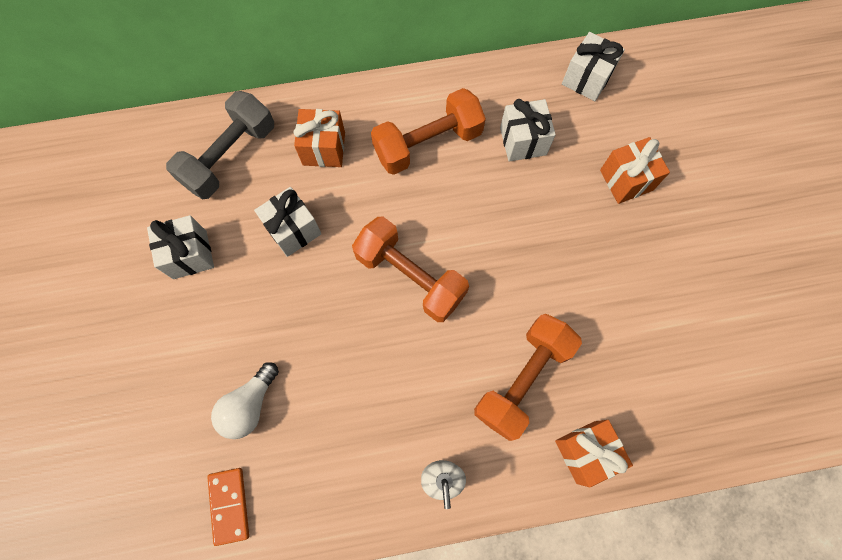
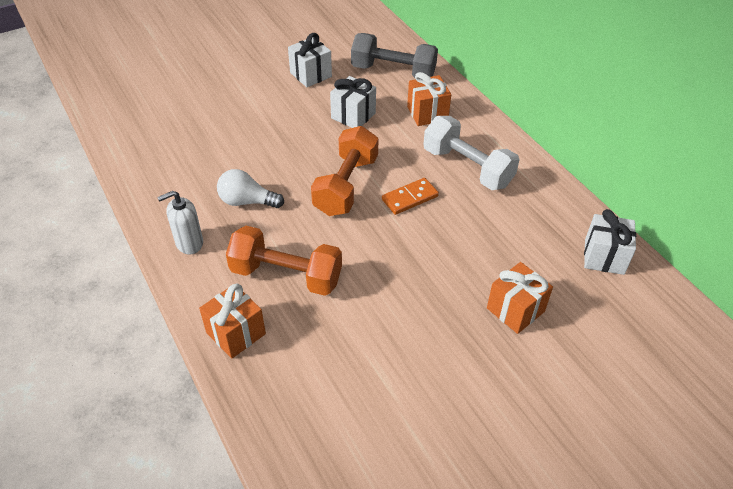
camera: 70 degrees right, 25 degrees down
(229, 505) = (143, 139): orange domino -> orange domino (409, 198)
(249, 405) = (214, 130): white light bulb -> white light bulb (247, 201)
(428, 143) = (467, 167): orange dumbbell -> white dumbbell
(523, 141) = (508, 226): white gift -> none

